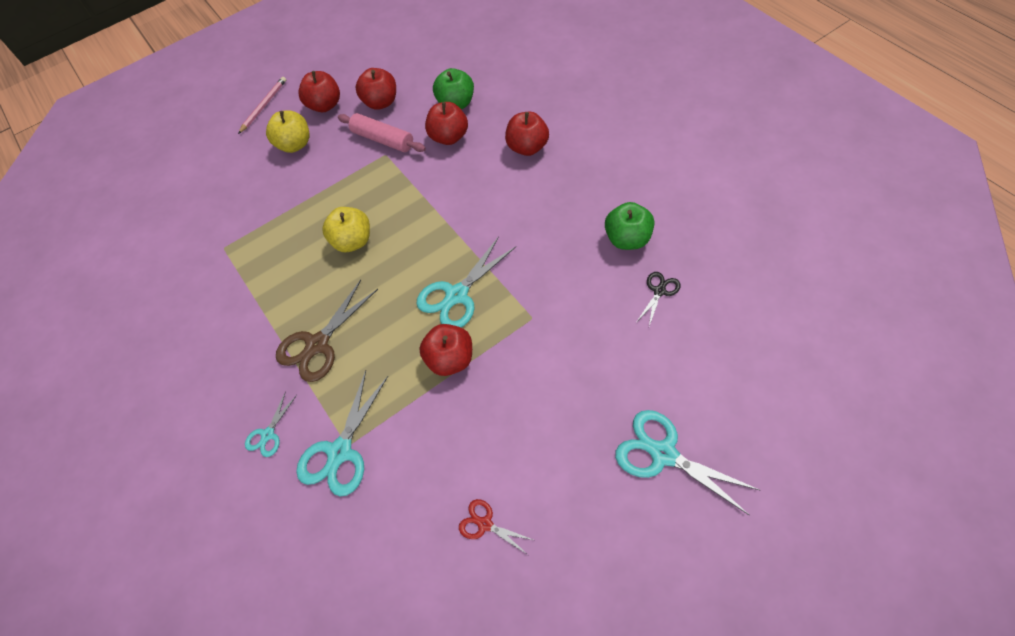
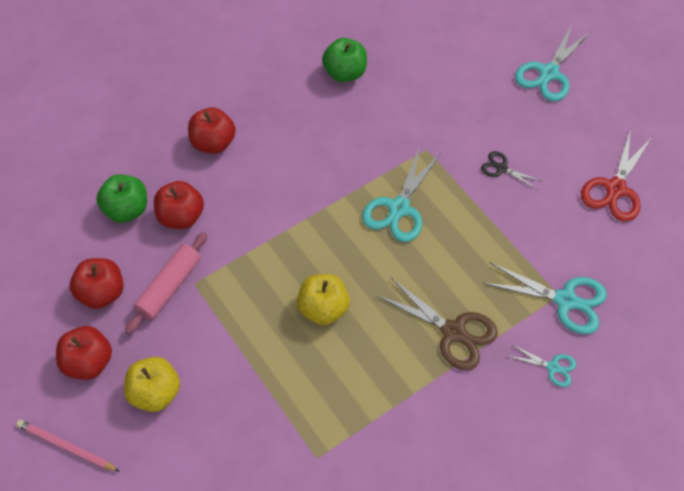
camera: 100 degrees left, 0 degrees up
(450, 359) = (469, 213): red apple -> none
(457, 295) = (399, 208): turquoise scissors -> turquoise scissors turned 75 degrees clockwise
(485, 524) = (615, 189): red scissors -> red scissors, size x1.87
(659, 291) = (402, 58): black scissors -> black scissors (501, 168)

